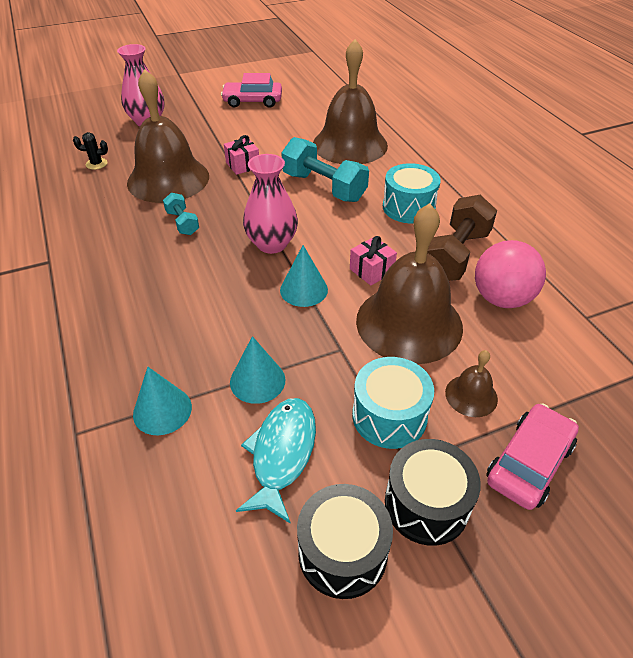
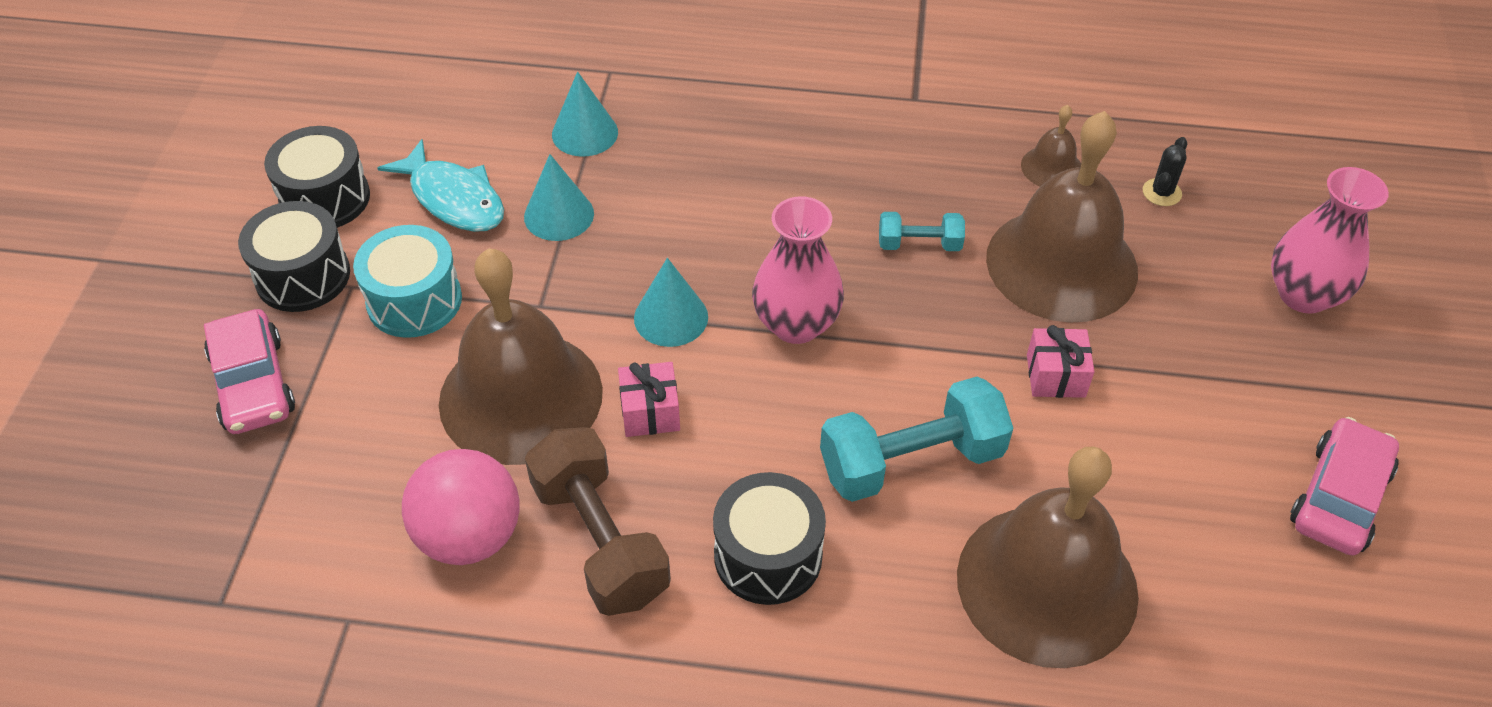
camera: 120 degrees right, 5 degrees up
(408, 207) = (768, 556): turquoise drum -> black drum
(471, 395) = (368, 389): brown bell -> brown bell (1051, 167)

